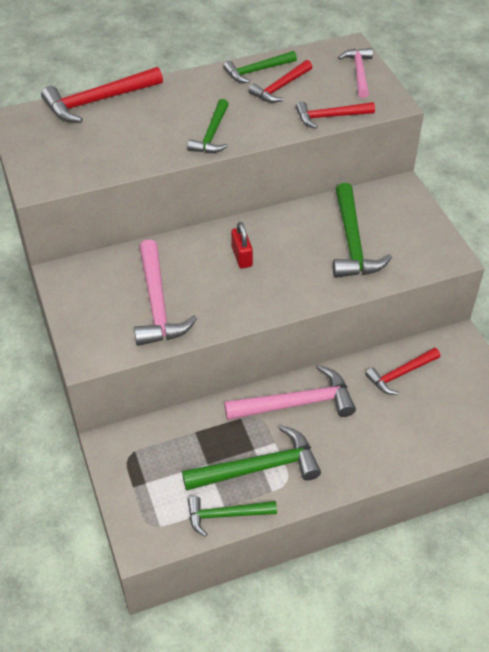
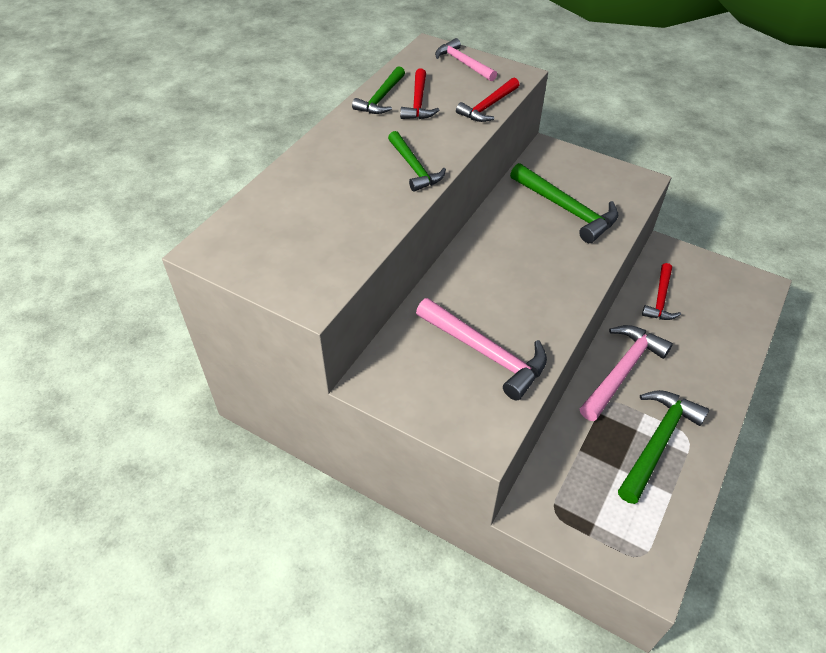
camera: 40 degrees left, 0 degrees up
(98, 101) = (271, 191): red hammer -> none
(226, 515) = (681, 500): green hammer -> none
(242, 256) = (501, 270): red padlock -> none

